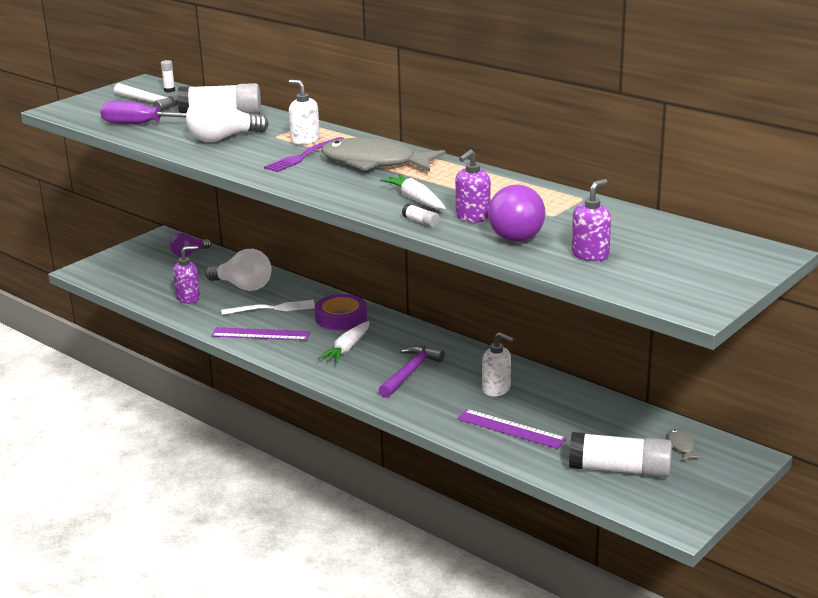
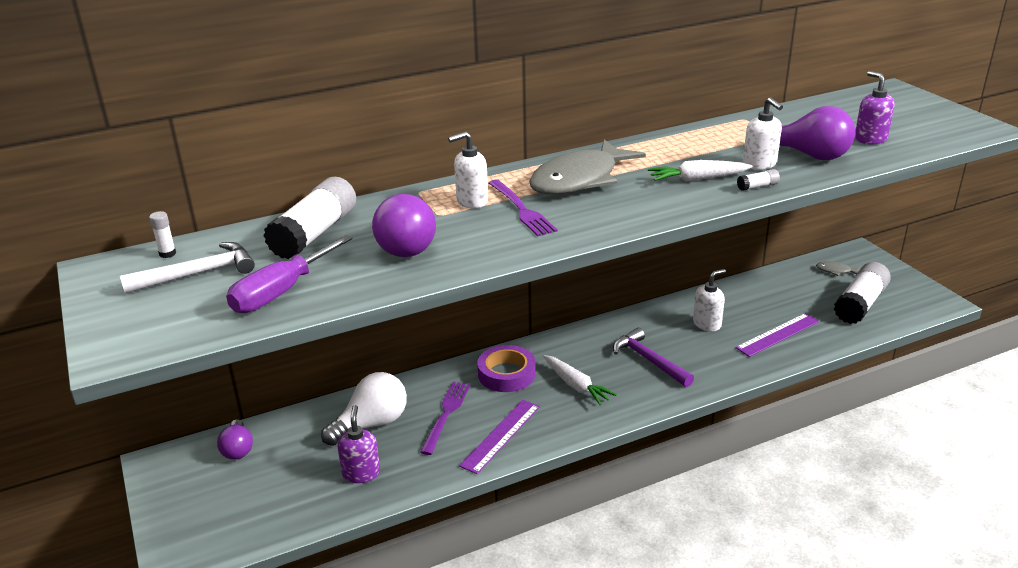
camera: 65 degrees left, 5 degrees up
(222, 138) = (408, 245): white light bulb -> purple light bulb
(273, 308) = (446, 413): white fork -> purple fork
(472, 217) = (759, 164): purple soap dispenser -> white soap dispenser

